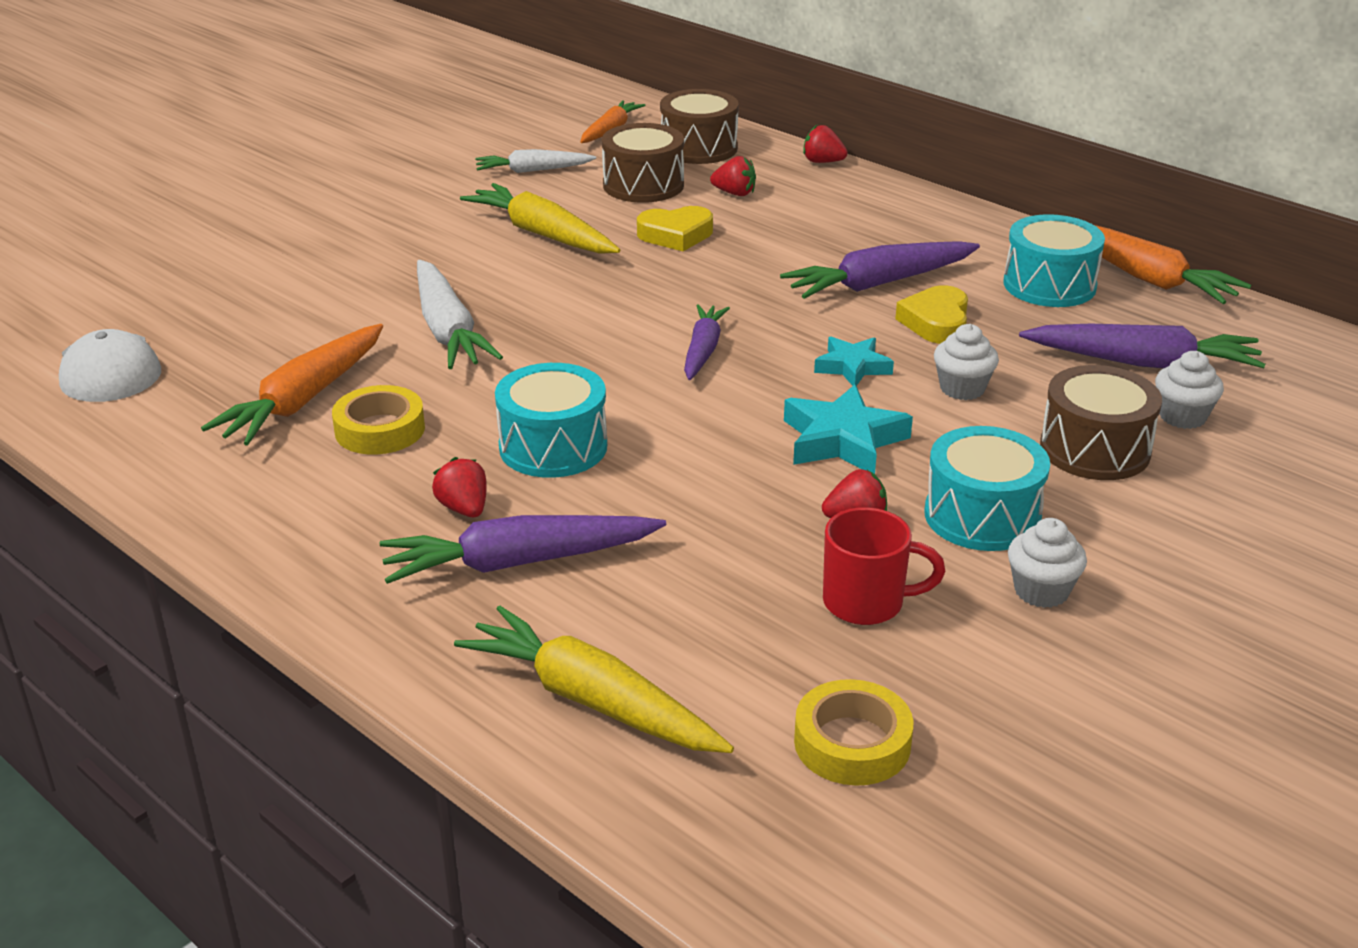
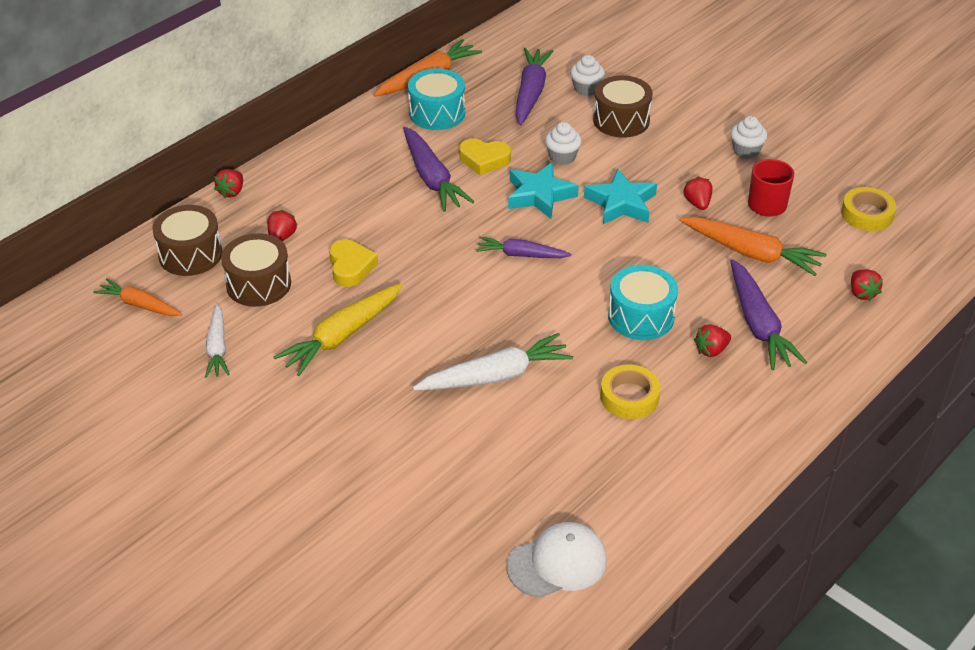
camera: 90 degrees left, 10 degrees up
(304, 399) = (595, 440): orange carrot -> orange carrot (751, 253)
(592, 701) = (862, 293): yellow carrot -> red strawberry
(852, 367) = (539, 195): turquoise star -> turquoise star, size x1.55
(982, 516) = (687, 162): turquoise drum -> none

